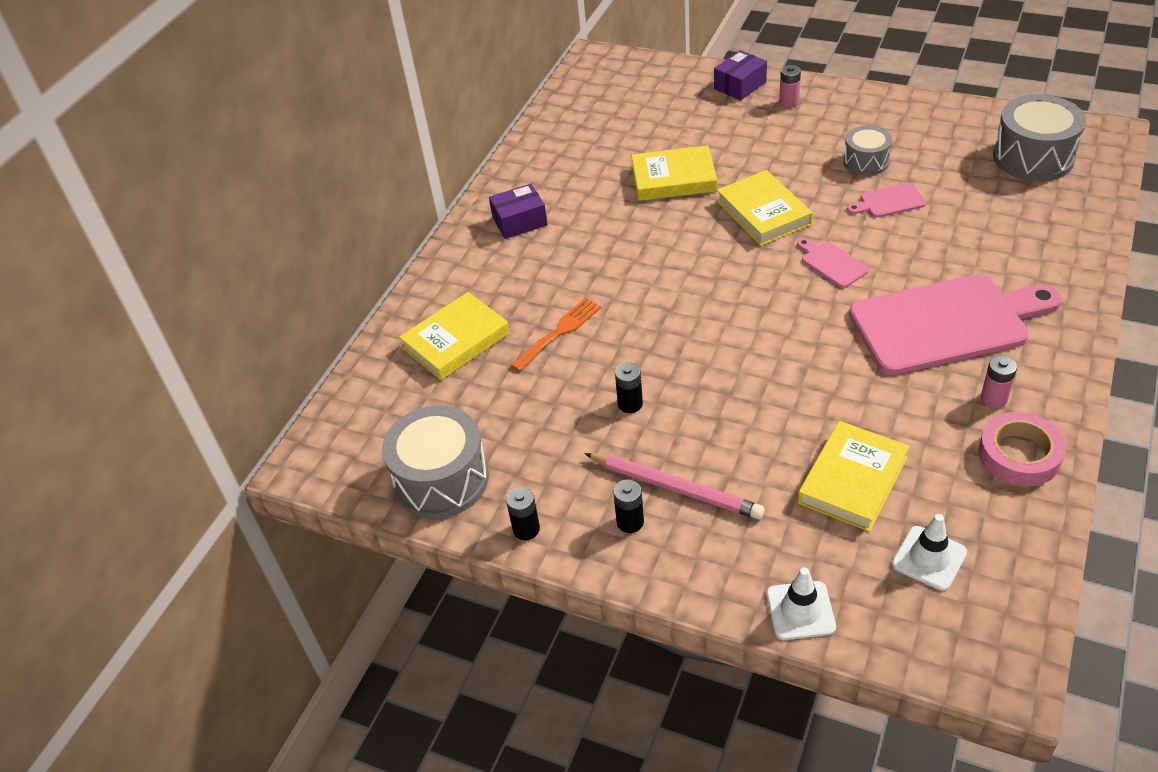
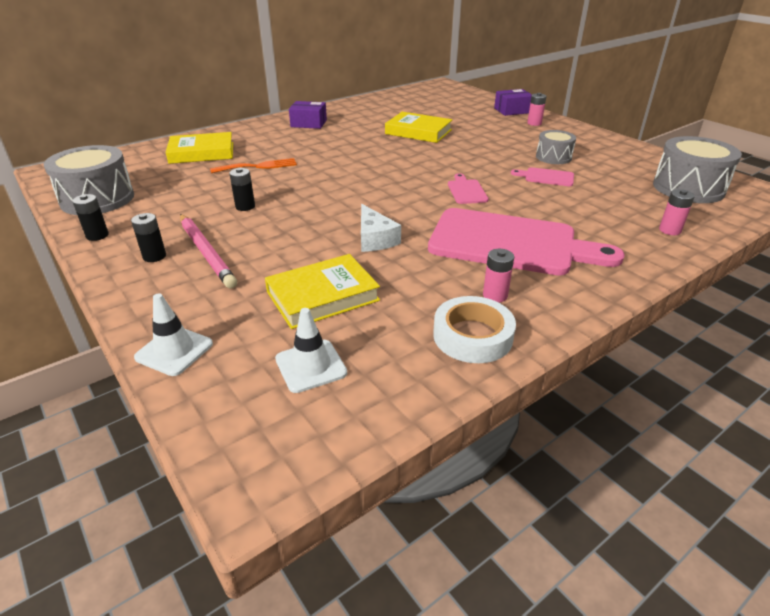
camera: 25 degrees right, 10 degrees down
(763, 213) = (452, 158): yellow book -> none
(818, 382) = (375, 239): none -> white cheese
(1019, 455) = (472, 336): pink tape -> white tape
(1064, 234) = (669, 230): none -> pink battery

